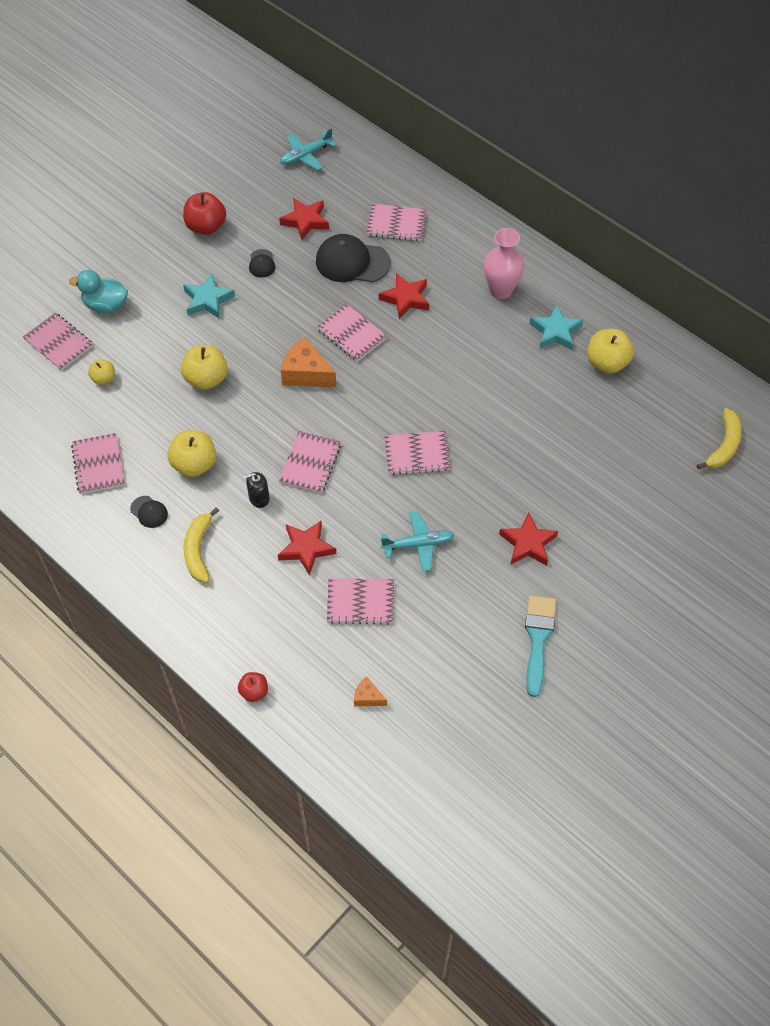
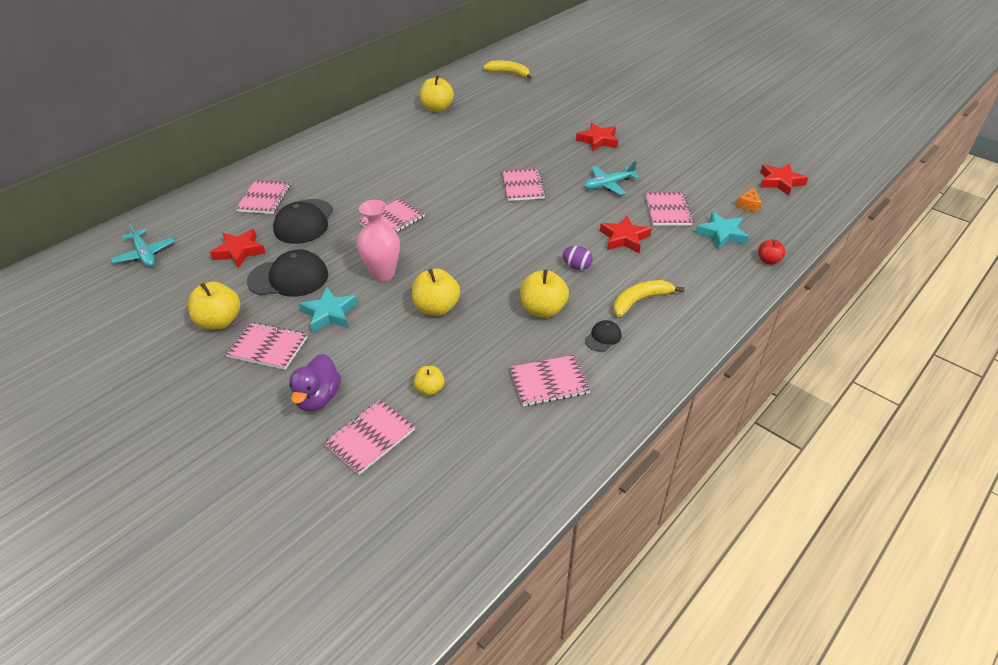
camera: 90 degrees left, 15 degrees down
(106, 305) = (318, 398): turquoise duck -> purple duck
(198, 550) = (640, 301): yellow banana -> yellow banana turned 150 degrees clockwise
(206, 226) = (220, 321): red apple -> yellow apple
(259, 498) = (576, 267): black soap dispenser -> purple egg
(261, 263) = (288, 278): black cap -> black cap, size x2.09
(306, 373) = (435, 244): orange cheese -> none
(310, 463) = (536, 239): pink notebook -> pink notebook (268, 347)
(405, 298) = (356, 192): red star -> red star (780, 182)
(418, 544) = (608, 185): turquoise plane -> turquoise plane turned 105 degrees counterclockwise
(500, 290) = (358, 148): pink vase -> pink vase (383, 274)
(538, 639) = (674, 138): turquoise brush -> none
(555, 332) = (405, 127): turquoise star -> turquoise star (722, 234)

